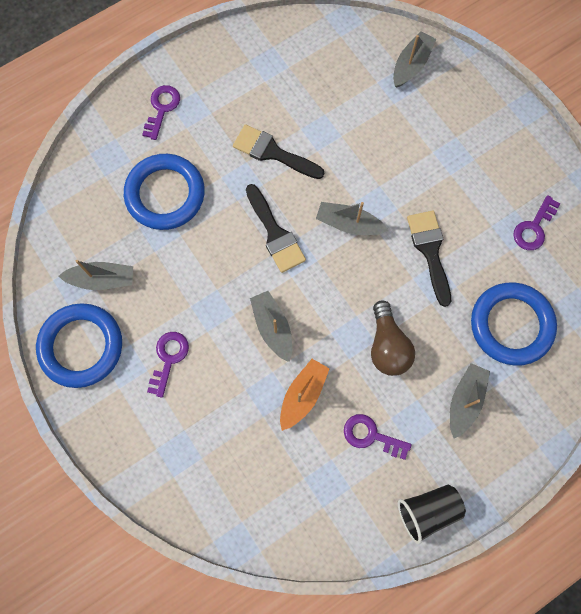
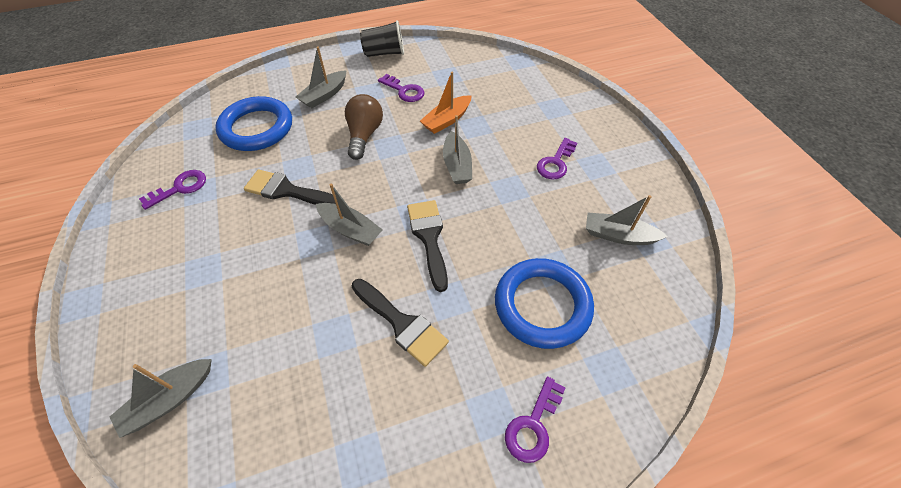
camera: 165 degrees left, 20 degrees down
(81, 346) = (637, 186): blue ring -> none
(430, 251) = (287, 191): black brush -> black brush turned 105 degrees clockwise

